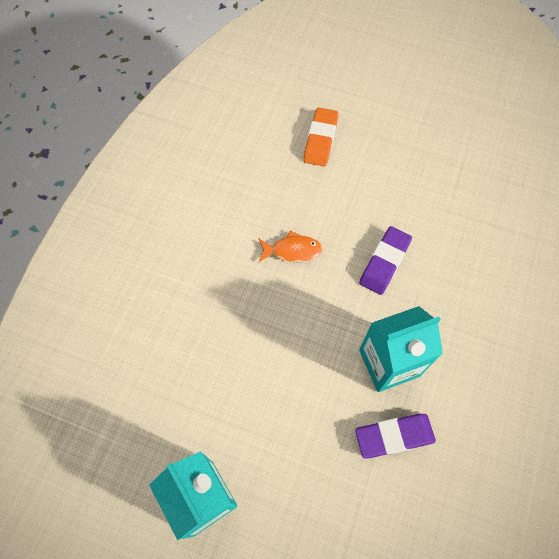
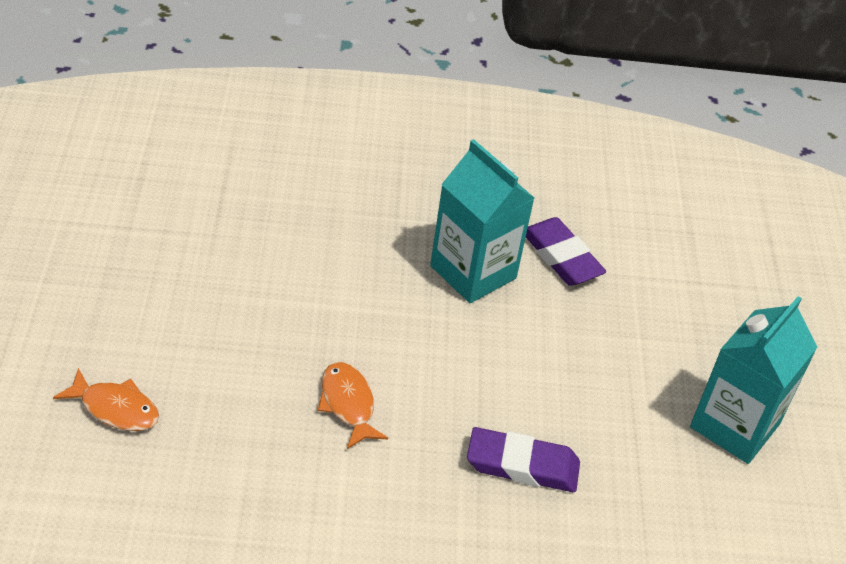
camera: 115 degrees left, 20 degrees down
(320, 140) = (115, 408): orange eraser -> orange fish
(384, 262) = (327, 294): purple eraser -> purple eraser (522, 465)

